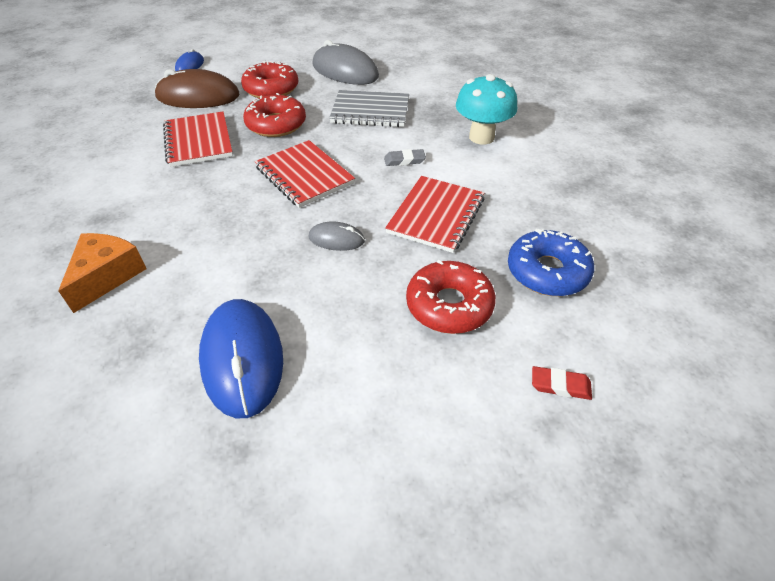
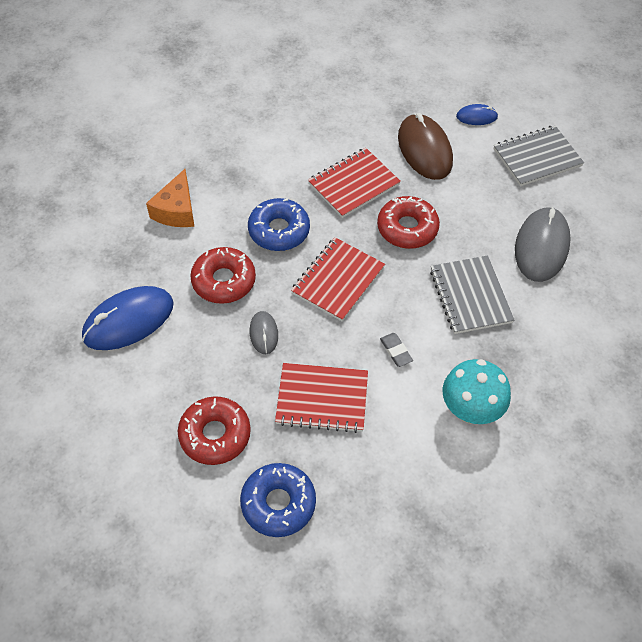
camera: 70 degrees right, 10 degrees up
(107, 276) = (176, 210): orange cheese -> orange cheese turned 105 degrees clockwise
(211, 200) = (279, 230): none -> blue donut
(259, 52) = (537, 157): none -> grey notebook
(271, 89) = (468, 198): red donut -> red donut (224, 281)
(560, 385) = (157, 527): red eraser -> none

